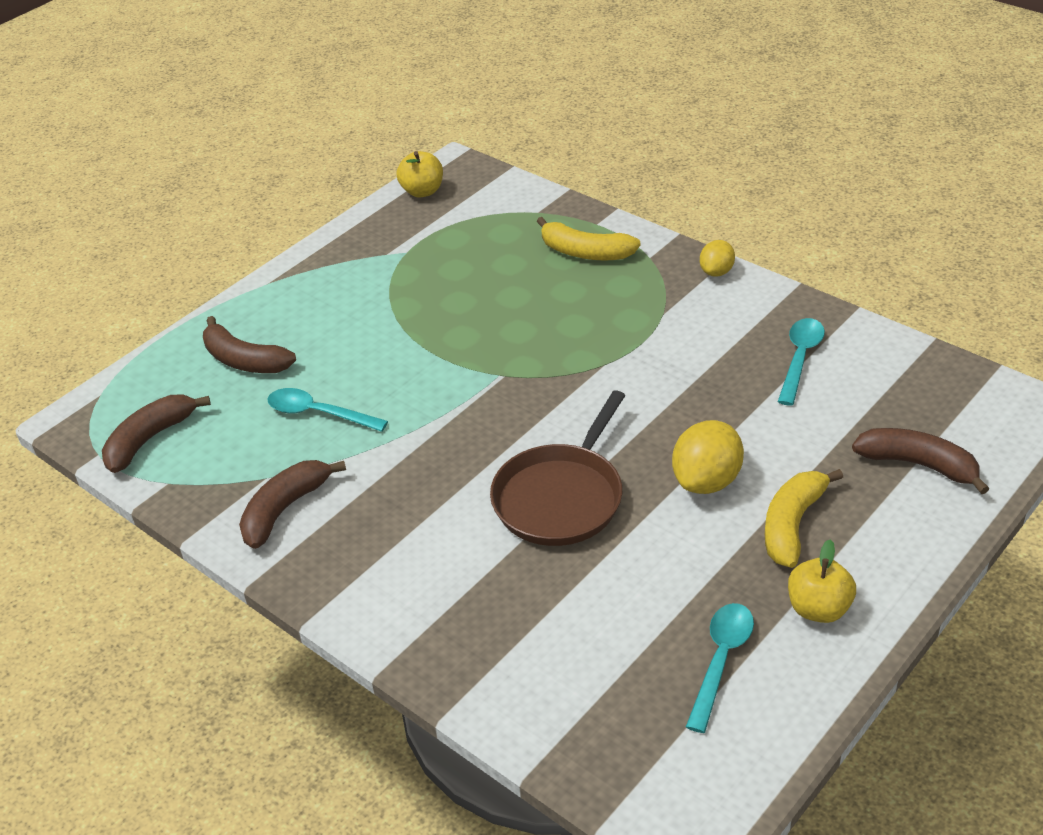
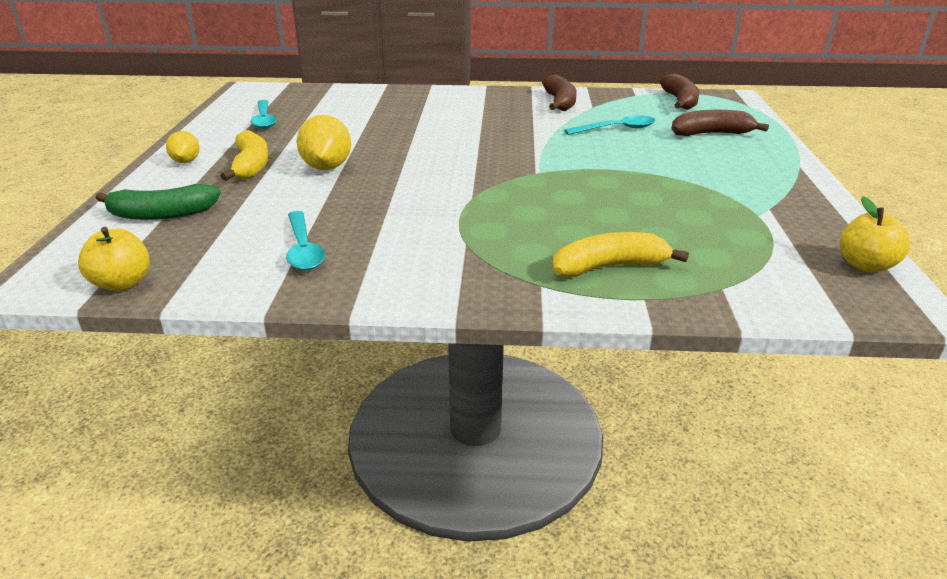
camera: 140 degrees right, 10 degrees down
(561, 498) = (415, 139): brown pan -> none
(716, 272) = (453, 295): yellow lemon -> yellow lemon (186, 161)
(818, 609) = (216, 144): yellow apple -> yellow apple (122, 283)
(918, 465) = (162, 214): brown banana -> green banana

